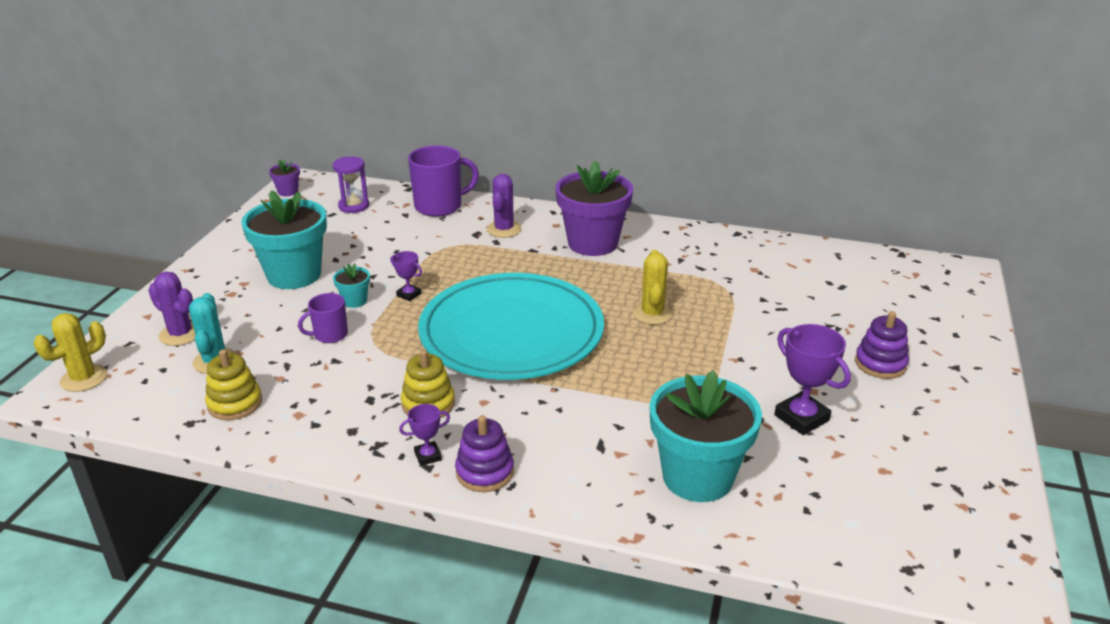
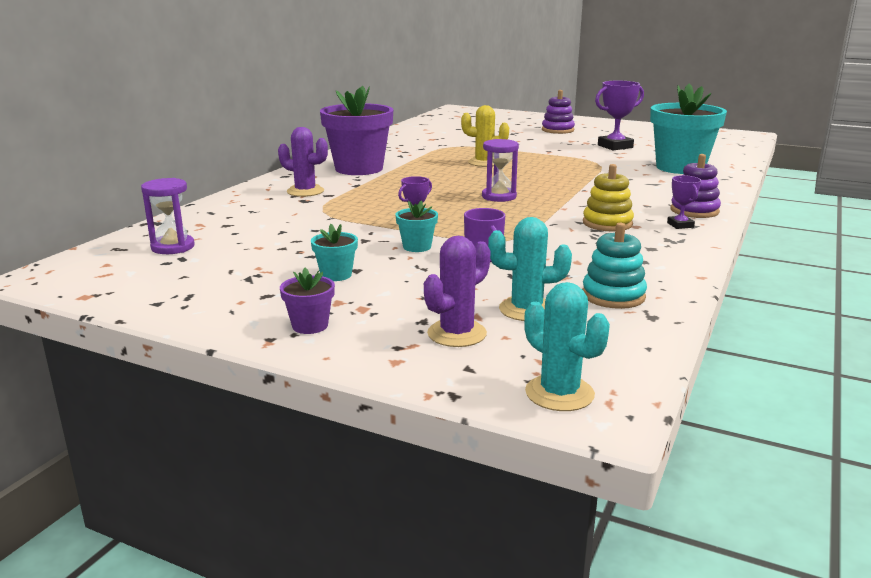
camera: 80 degrees left, 10 degrees down
(84, 378) = (559, 393): yellow cactus -> turquoise cactus
(235, 403) = (613, 296): yellow stacking toy -> turquoise stacking toy
(288, 192) = (72, 283): purple flower pot -> purple flower pot (310, 326)
(294, 275) = (336, 275): turquoise flower pot -> turquoise flower pot, size x0.43
(440, 206) = (223, 211): purple mug -> none
(511, 332) = (499, 197): turquoise plate -> purple hourglass

